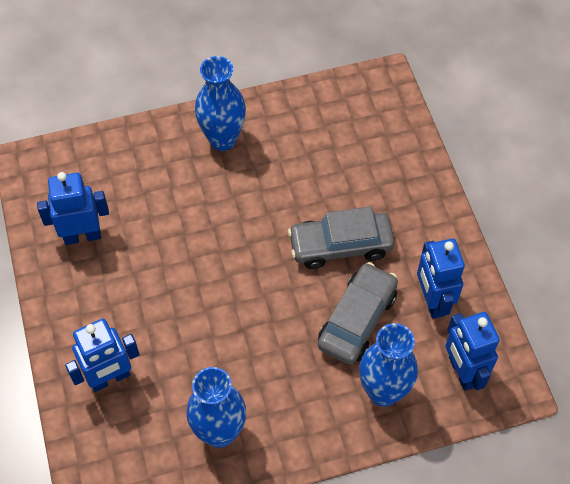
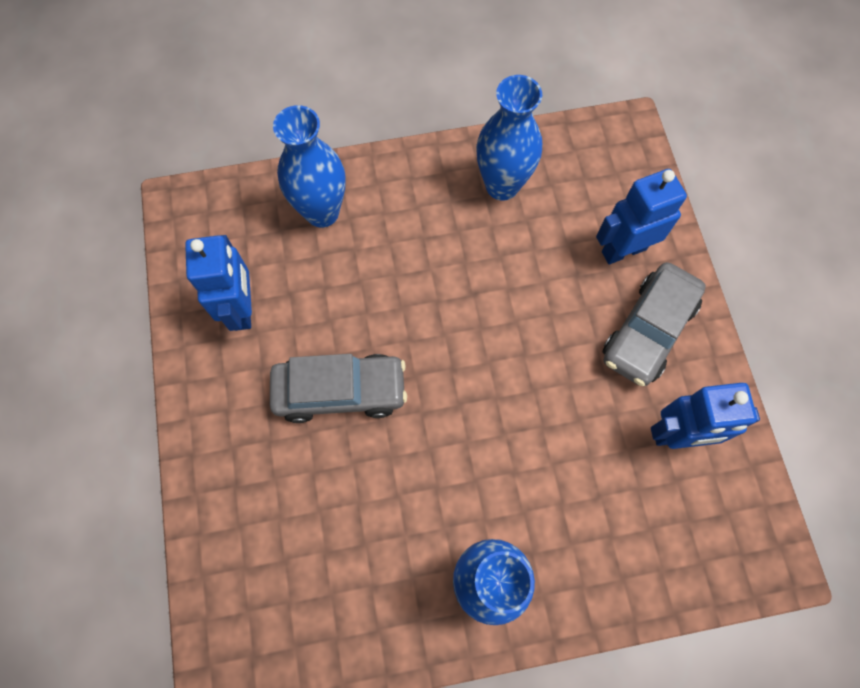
camera: 175 degrees left, 10 degrees up
(357, 320) = (336, 294): grey car -> grey car (648, 330)
(462, 372) = (230, 226): blue robot -> none

